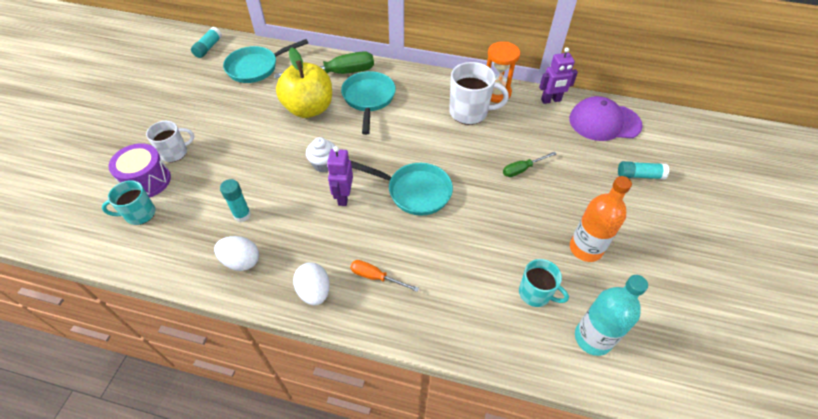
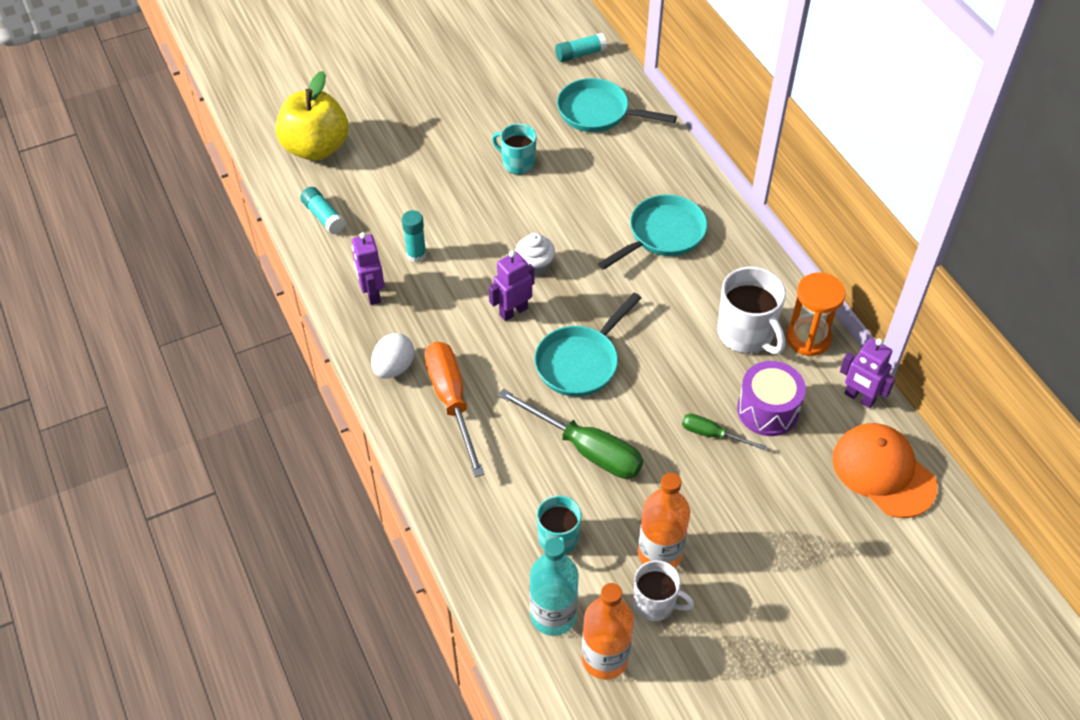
camera: 50 degrees right, 0 degrees up
(139, 214) = (345, 187): turquoise mug -> turquoise mug (517, 163)
(147, 181) = (381, 161): purple drum -> purple drum (768, 410)
(175, 152) = (429, 150): white mug -> white mug (655, 603)
(241, 261) = (372, 294): white egg -> purple robot
(309, 108) = (592, 198): yellow apple -> yellow apple (316, 148)
(338, 73) = (670, 182): green screwdriver -> green screwdriver (586, 449)
(376, 277) = (451, 401): orange screwdriver -> orange screwdriver, size x1.88
(415, 191) = (580, 362): turquoise pan -> turquoise pan turned 60 degrees clockwise
(604, 122) = (883, 472): purple cap -> orange cap
(639, 175) = (828, 552): turquoise glue stick -> turquoise glue stick (323, 216)
(645, 331) = (605, 658): none -> orange bottle

